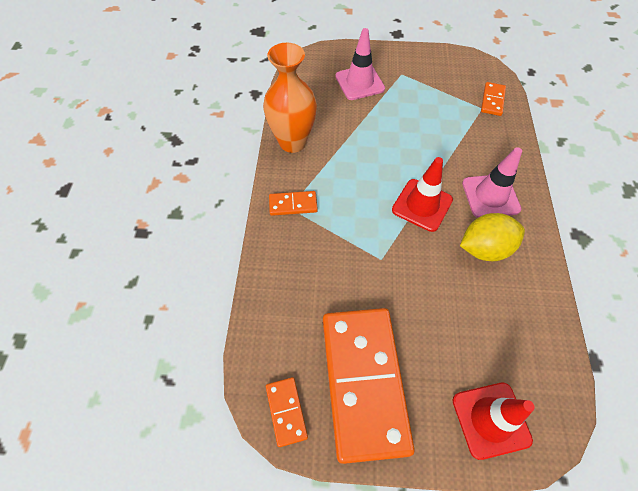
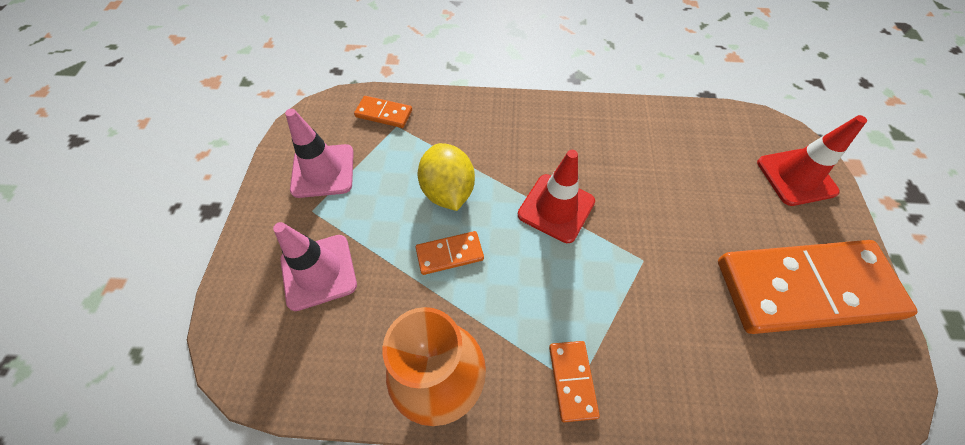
camera: 90 degrees left, 0 degrees up
(286, 411) = (876, 380): orange domino -> orange domino (450, 254)
(484, 248) = (609, 154): yellow lemon -> yellow lemon (448, 191)
(490, 196) = (536, 138): pink traffic cone -> pink traffic cone (323, 171)

